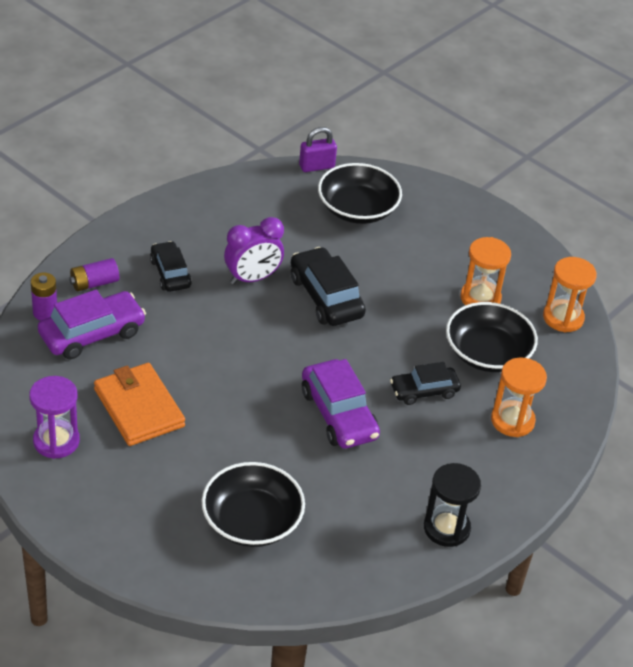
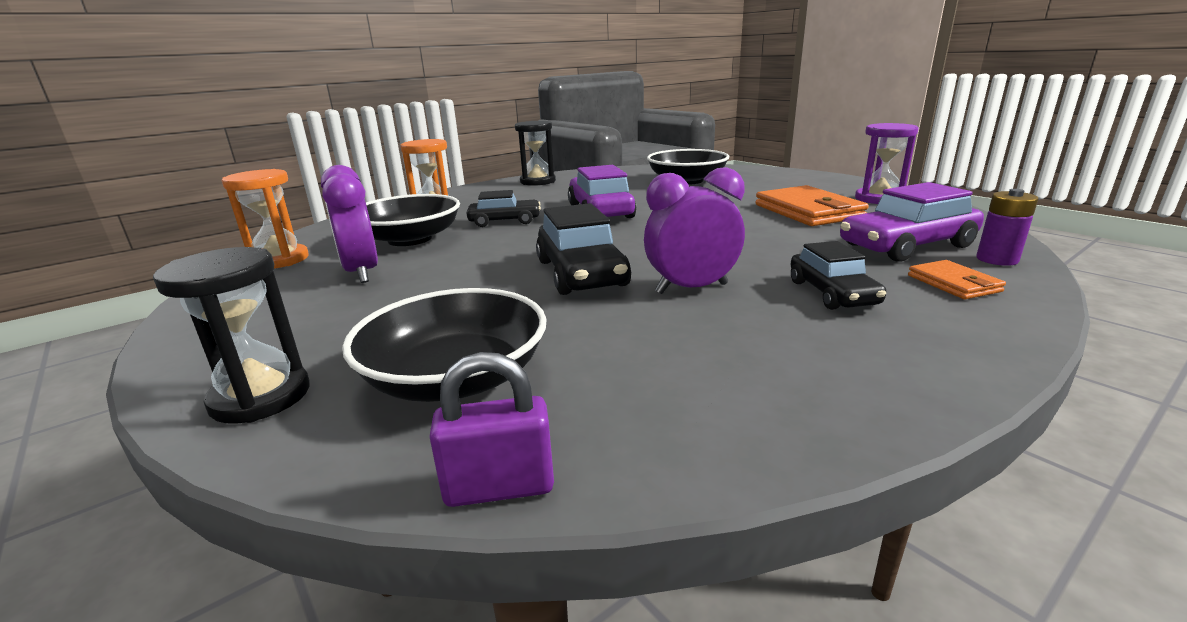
camera: 165 degrees left, 20 degrees down
(94, 283) = (953, 283): purple battery -> orange wallet
(435, 198) = (261, 397): none -> black hourglass
(480, 298) = (362, 273): orange hourglass -> purple clock

